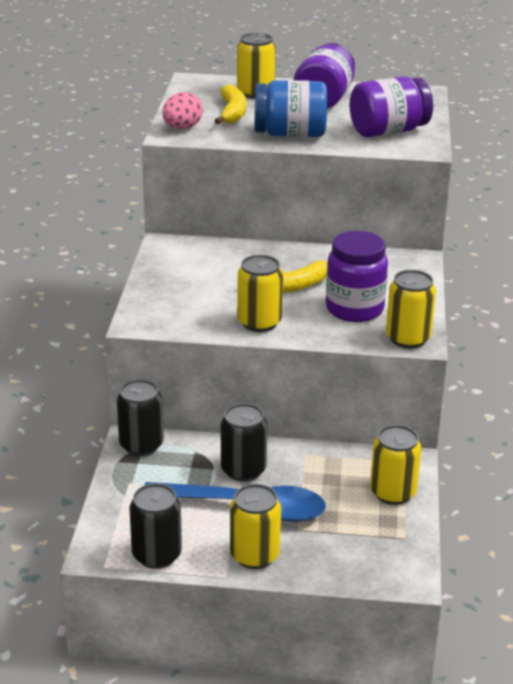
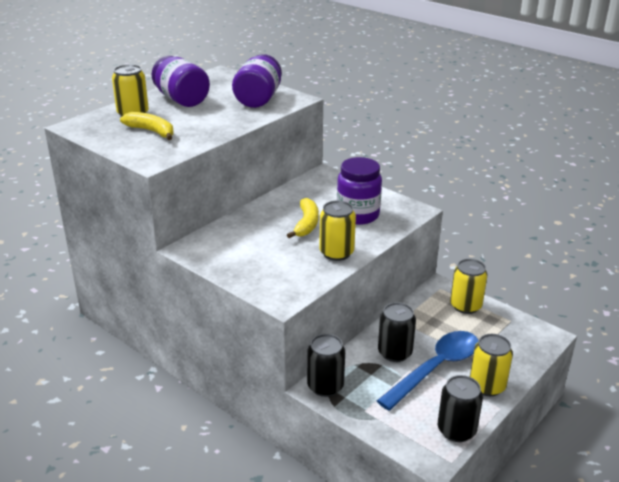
camera: 55 degrees left, 0 degrees up
(182, 128) = (147, 155): pink egg -> none
(290, 134) = (216, 126): blue jar -> none
(408, 338) = (409, 212): yellow can -> none

